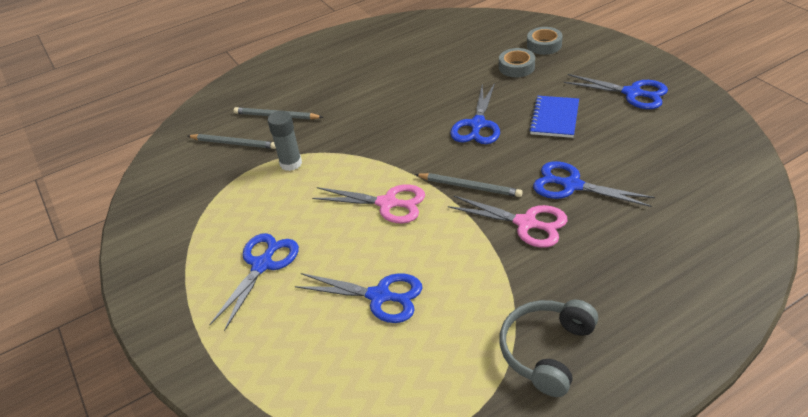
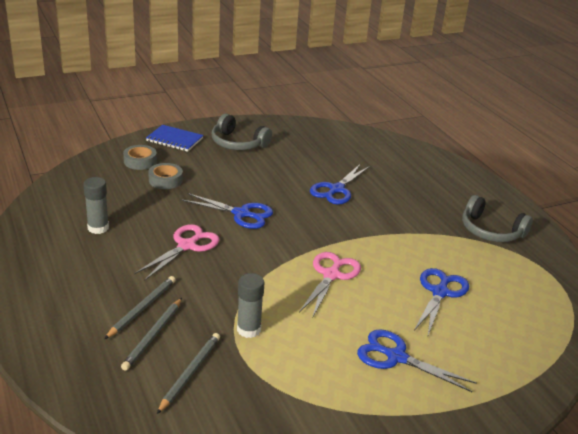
camera: 90 degrees left, 10 degrees down
(415, 54) = (98, 228): none -> grey glue stick
(470, 187) = (323, 231): grey pencil -> grey pencil (142, 308)
(526, 223) = (372, 215): pink scissors -> pink scissors (187, 246)
(554, 118) = (252, 179): blue notebook -> blue notebook (174, 140)
(632, 93) = (238, 143): blue scissors -> grey headphones

